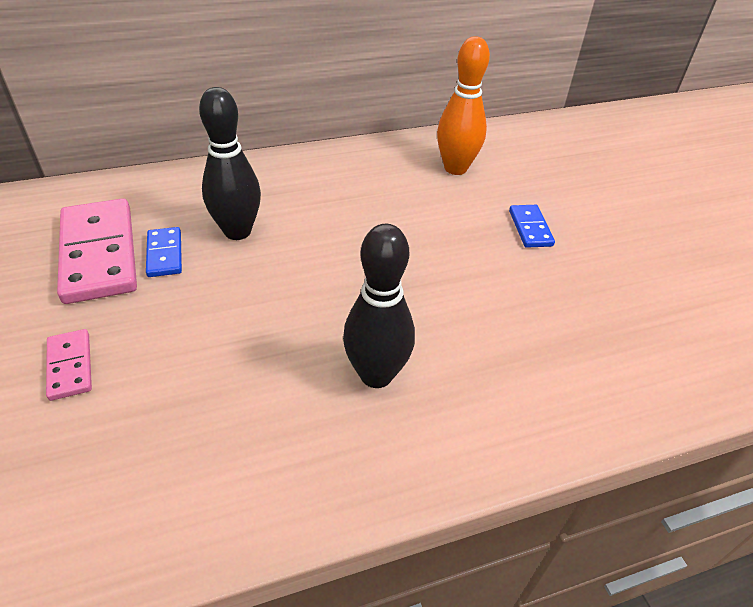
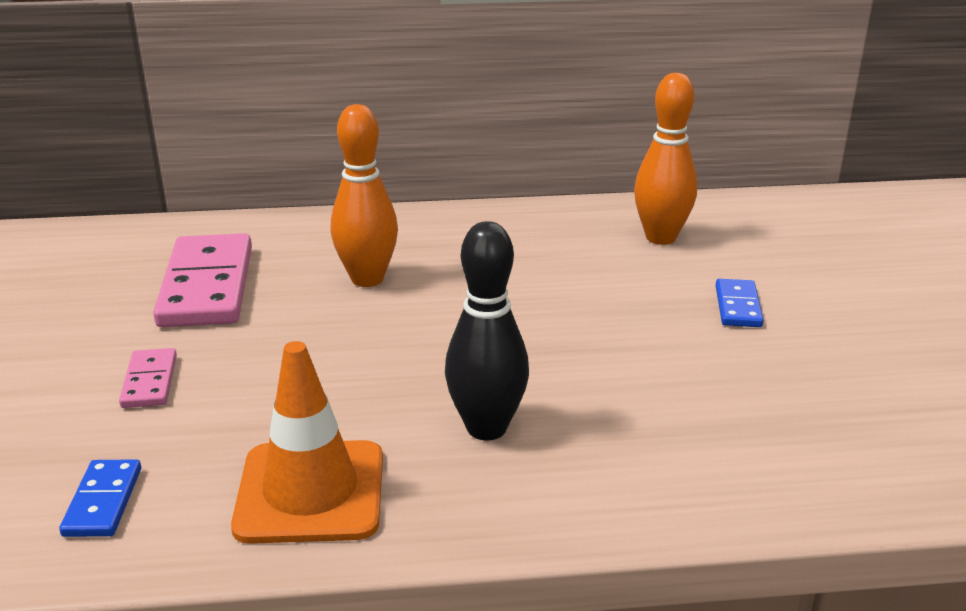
camera: 15 degrees right, 15 degrees down
(164, 254) = (278, 293): blue domino -> blue domino (103, 501)
(237, 231) = (367, 279): black bowling pin -> orange bowling pin
(246, 469) = (310, 492): none -> orange traffic cone

